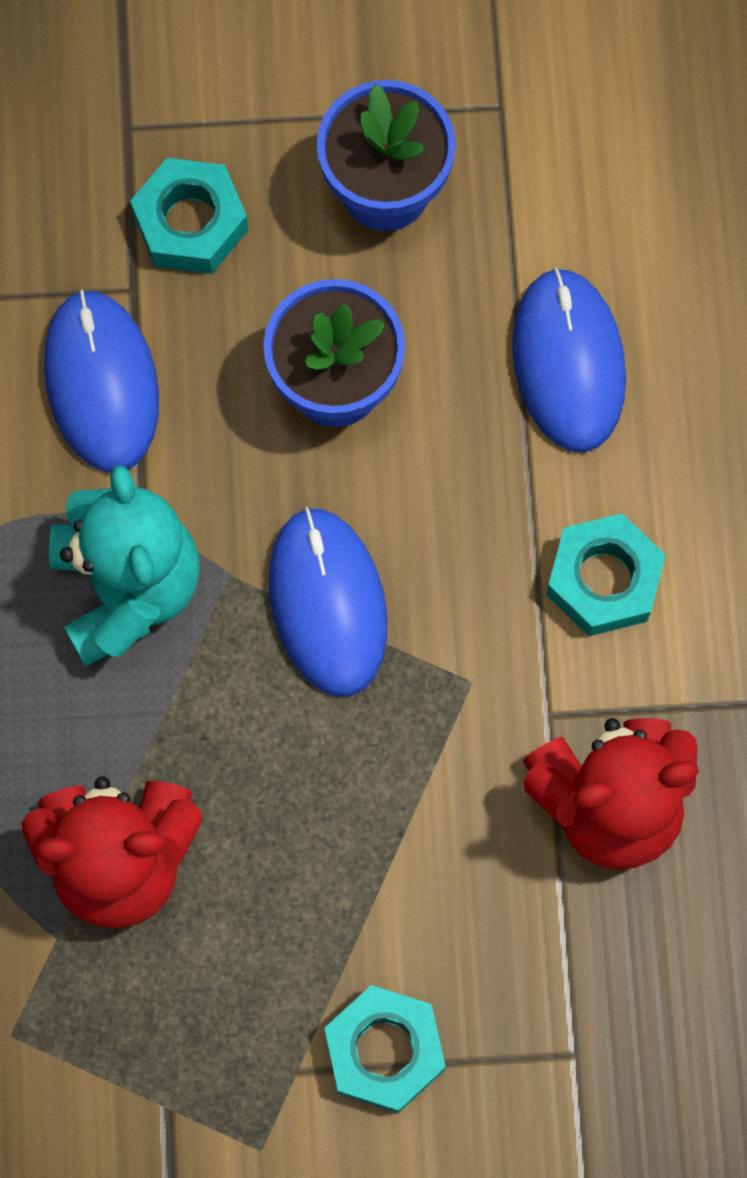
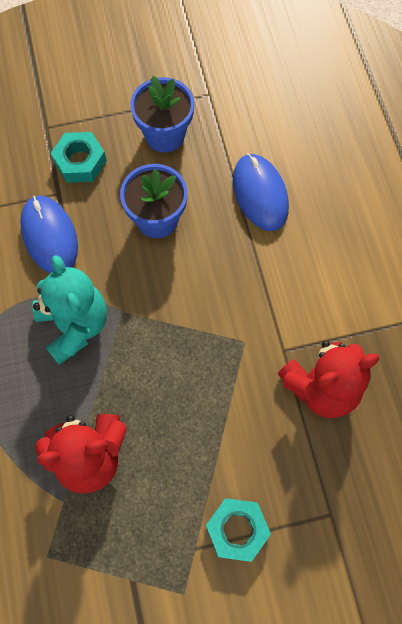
camera: 10 degrees left, 5 degrees down
(327, 603) = (170, 317): blue mouse -> none
(603, 580) = (296, 285): turquoise nut -> none

